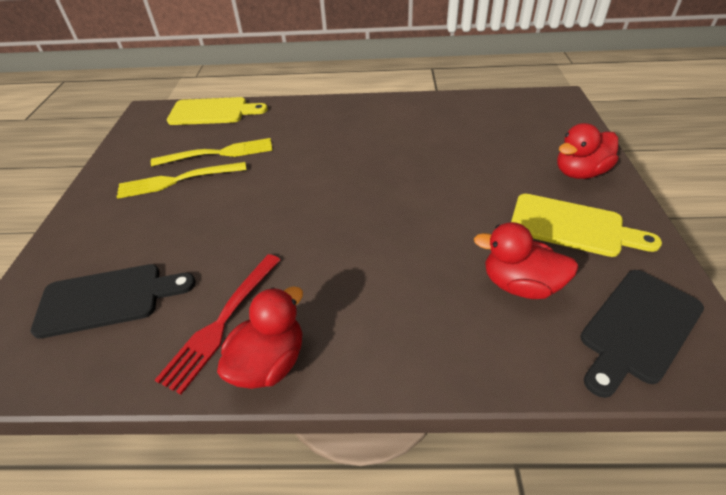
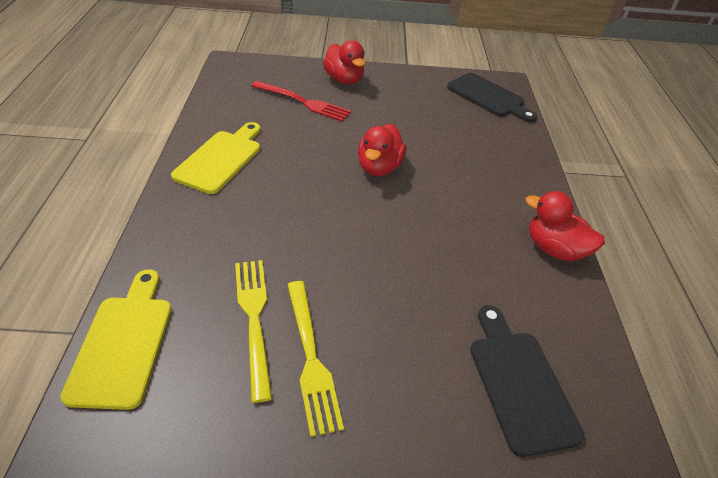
camera: 95 degrees left, 0 degrees up
(222, 322) = (526, 281): red fork -> red fork (303, 102)
(520, 285) = (462, 128): red duck -> red duck (379, 167)
(572, 226) = (405, 97): yellow cutting board -> yellow cutting board (220, 159)

